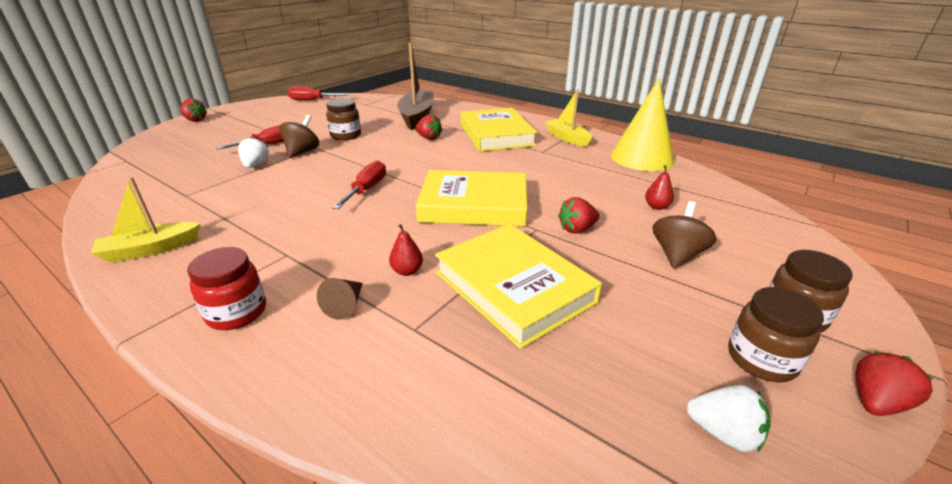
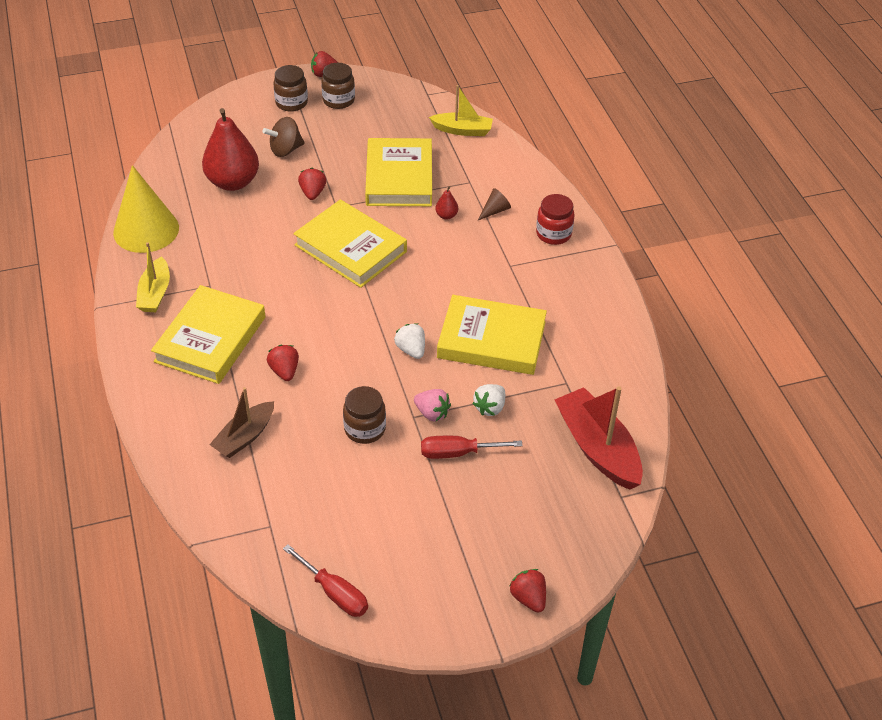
camera: 145 degrees left, 15 degrees up
(148, 173) = (597, 448): none -> red boat
(150, 250) = (598, 316): yellow boat -> yellow boat (462, 130)
(275, 196) = (491, 340): none -> yellow book
(302, 152) = (432, 413): brown spinning top -> pink strawberry
(366, 190) = (414, 309): red screwdriver -> none
(417, 117) = (245, 437): brown boat -> brown boat, size x0.63
(577, 229) = (313, 193): red strawberry -> red strawberry turned 105 degrees counterclockwise
(656, 207) = (233, 182): red pear -> red pear, size x2.47
(723, 433) = (393, 94): white strawberry -> white strawberry (411, 350)

